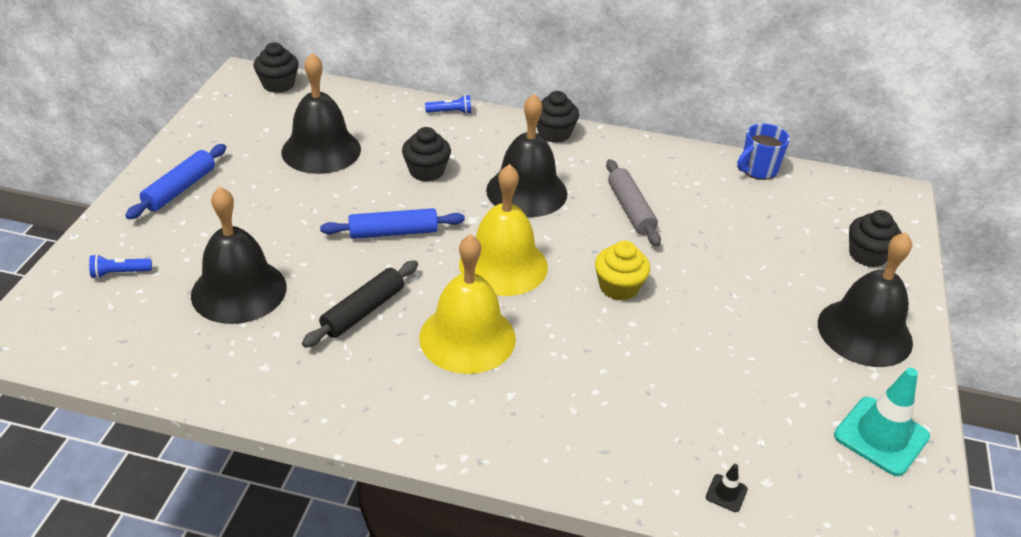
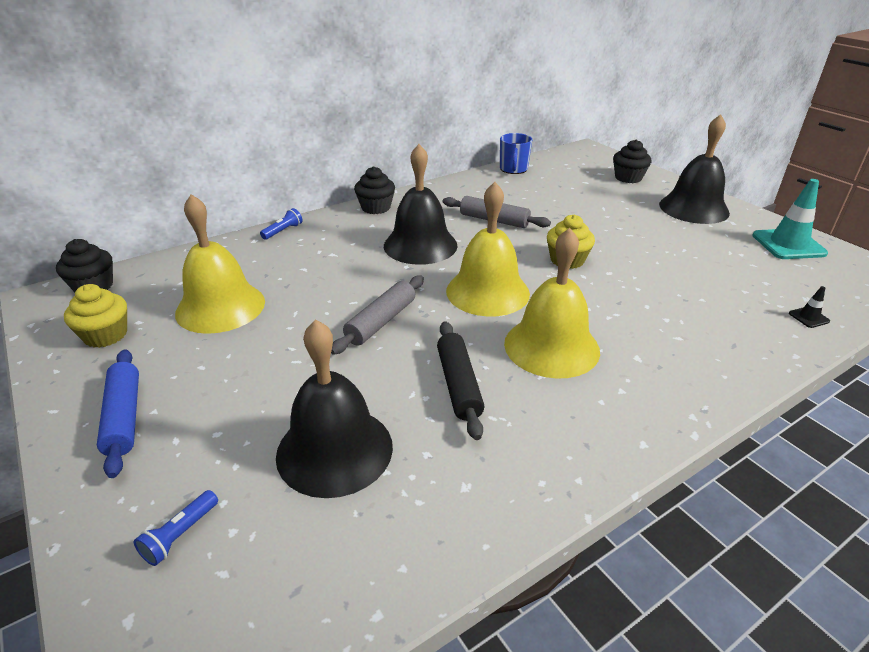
camera: 45 degrees left, 5 degrees down
(239, 127) = (106, 335): none -> yellow cupcake
(321, 150) = (220, 307): black bell -> yellow bell
(393, 232) = (381, 321): blue rolling pin -> grey rolling pin
(426, 171) = (332, 272): black cupcake -> none

